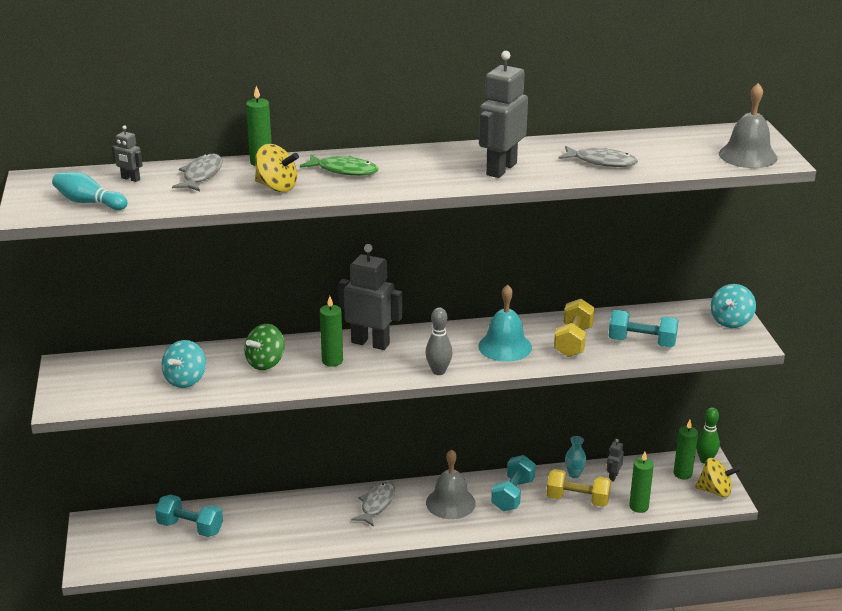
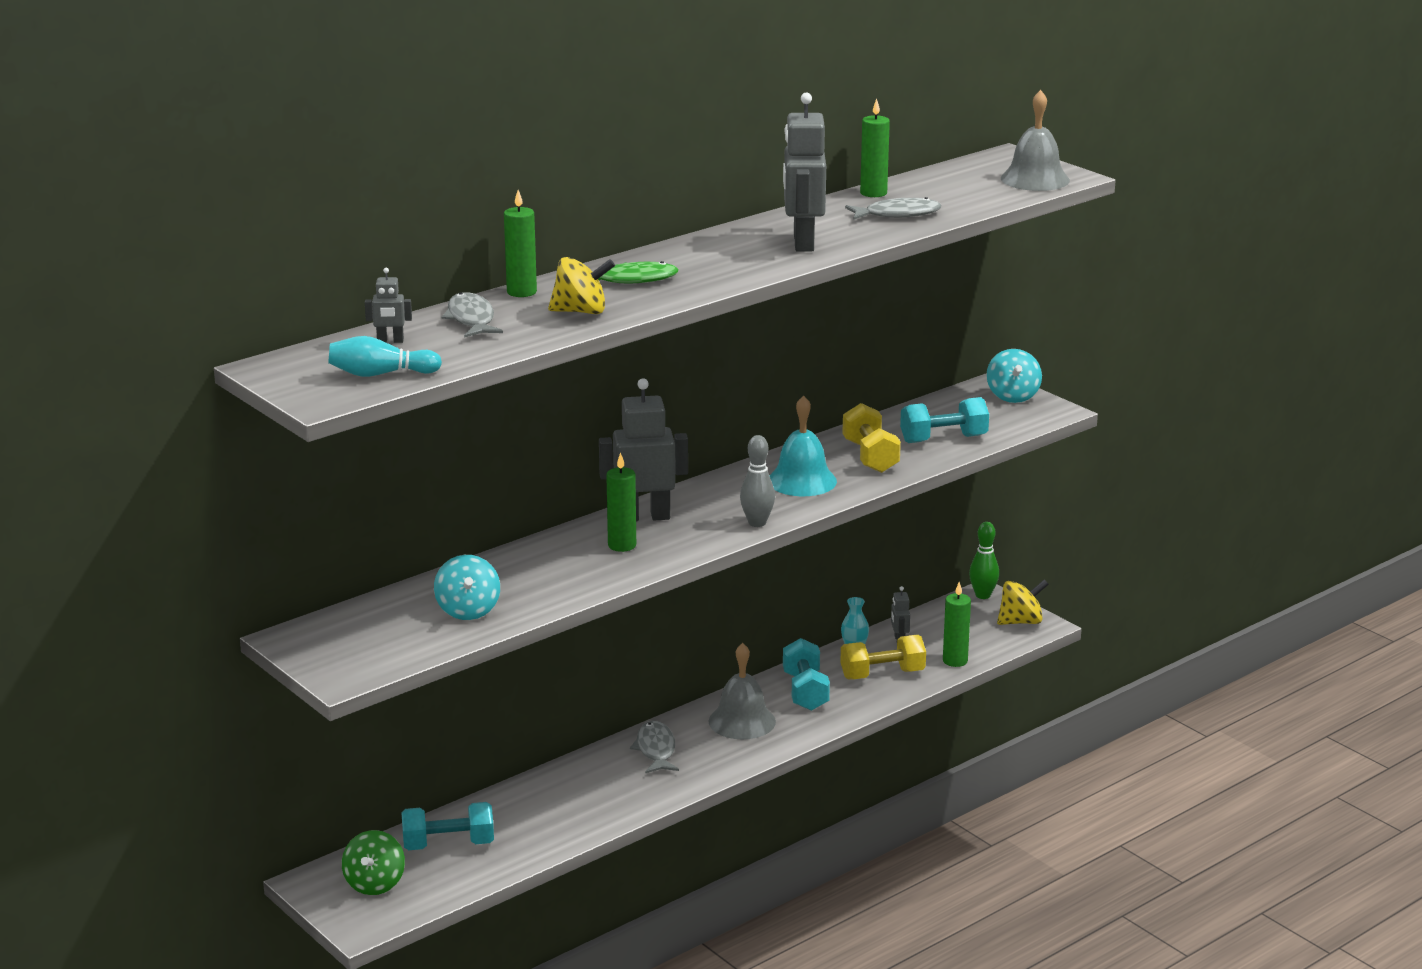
camera: 30 degrees left, 5 degrees down
(265, 363) = (544, 568): green spinning top -> green spinning top (375, 884)
(682, 474) = (971, 615): green candle -> green candle (873, 193)

